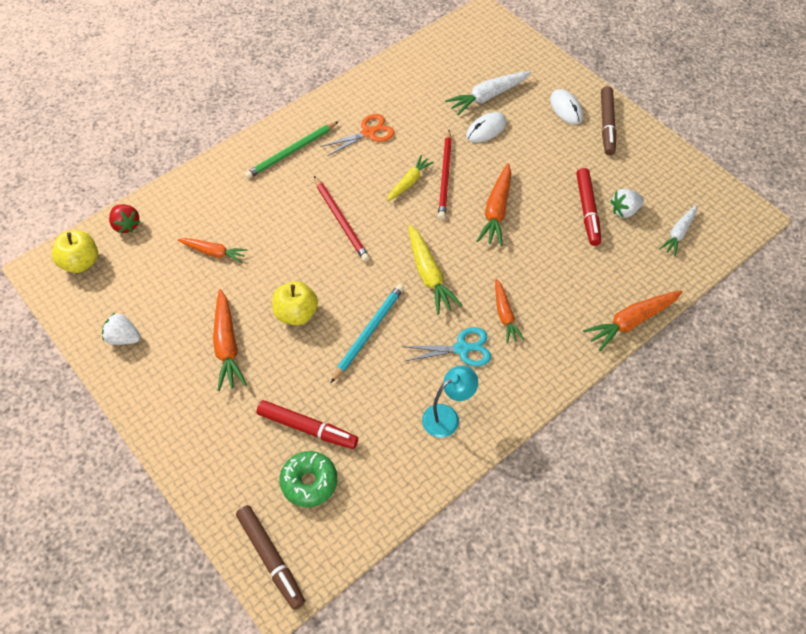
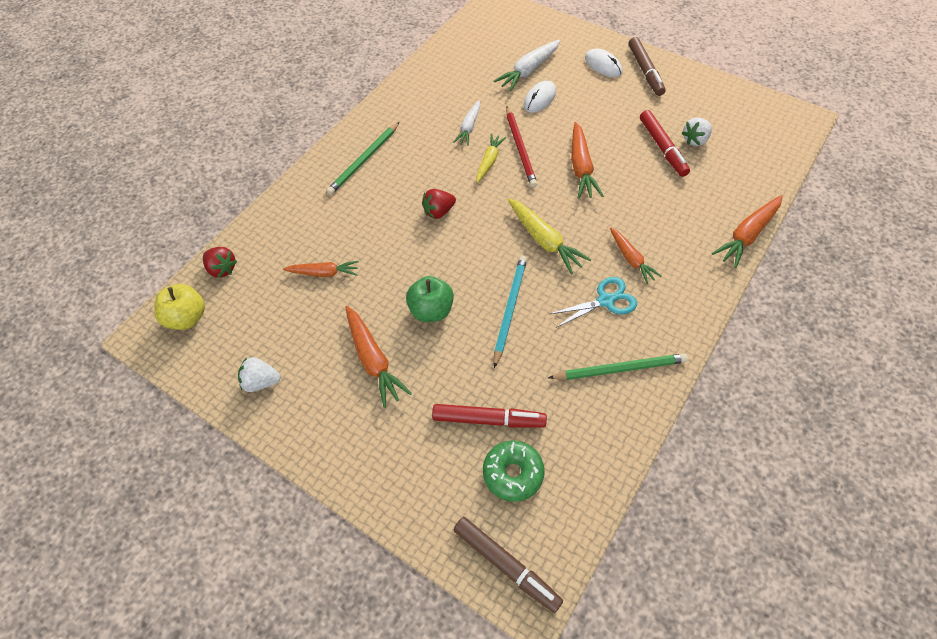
camera: 15 degrees left, 0 degrees up
(296, 314) = (431, 310): yellow apple -> green apple
(341, 221) = (439, 212): red pencil -> red strawberry
(368, 133) = (431, 126): orange scissors -> none
(447, 416) = (620, 369): turquoise lamp -> green pencil
(678, 233) = (751, 148): white carrot -> white carrot (469, 127)

